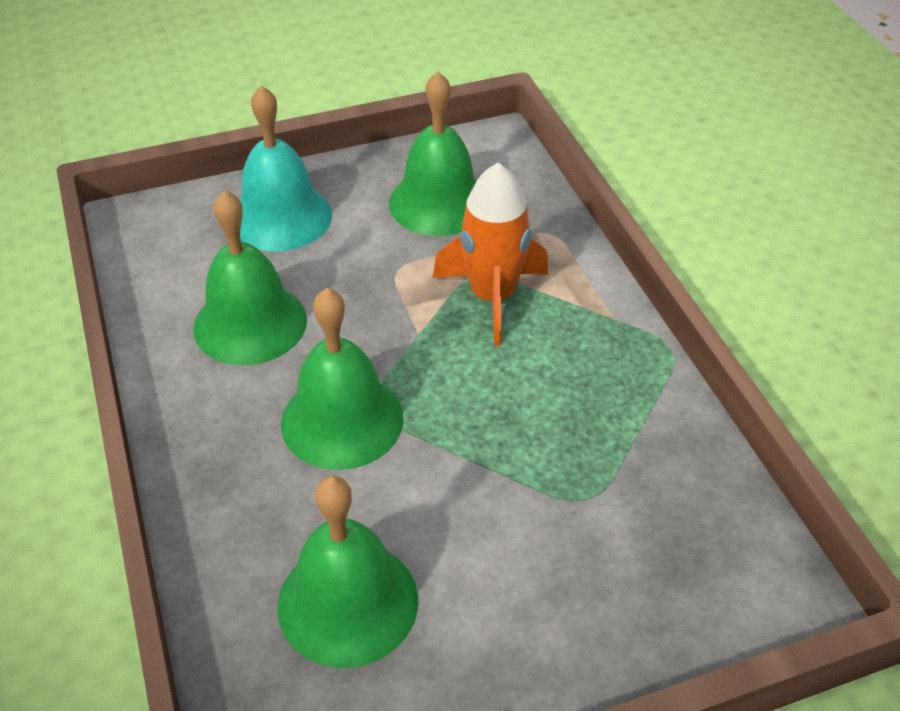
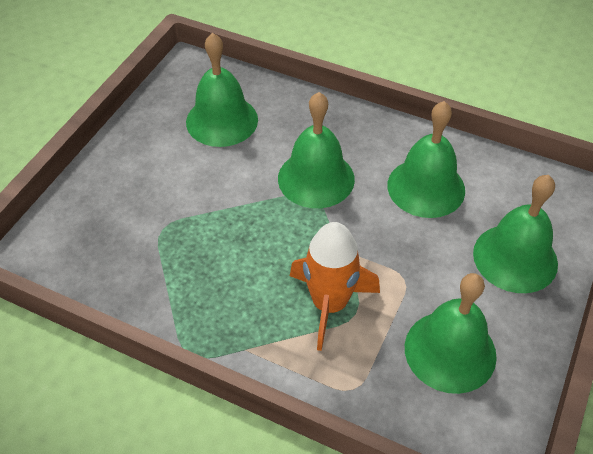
camera: 135 degrees right, 5 degrees up
(281, 217) = (515, 258): turquoise bell -> green bell

